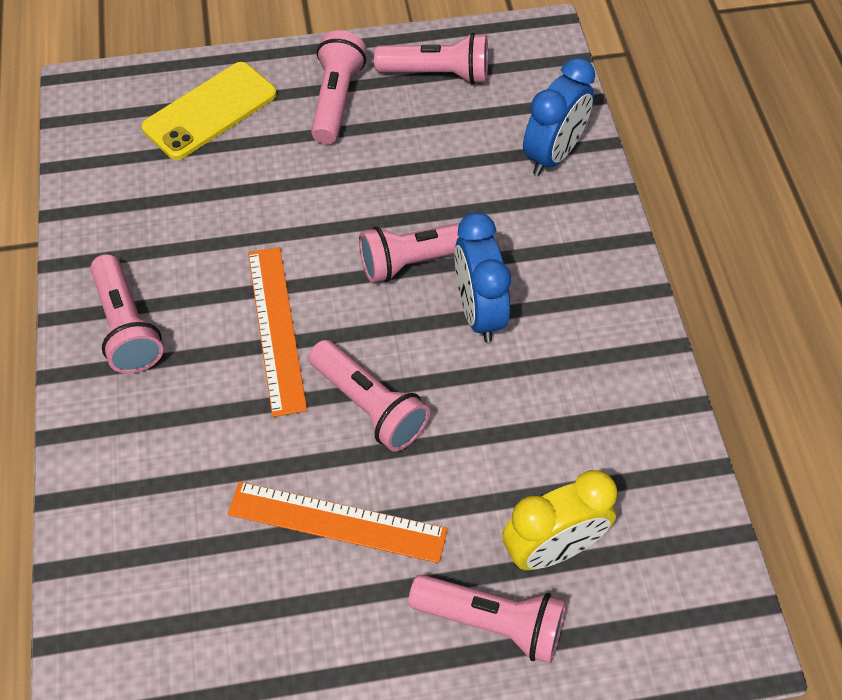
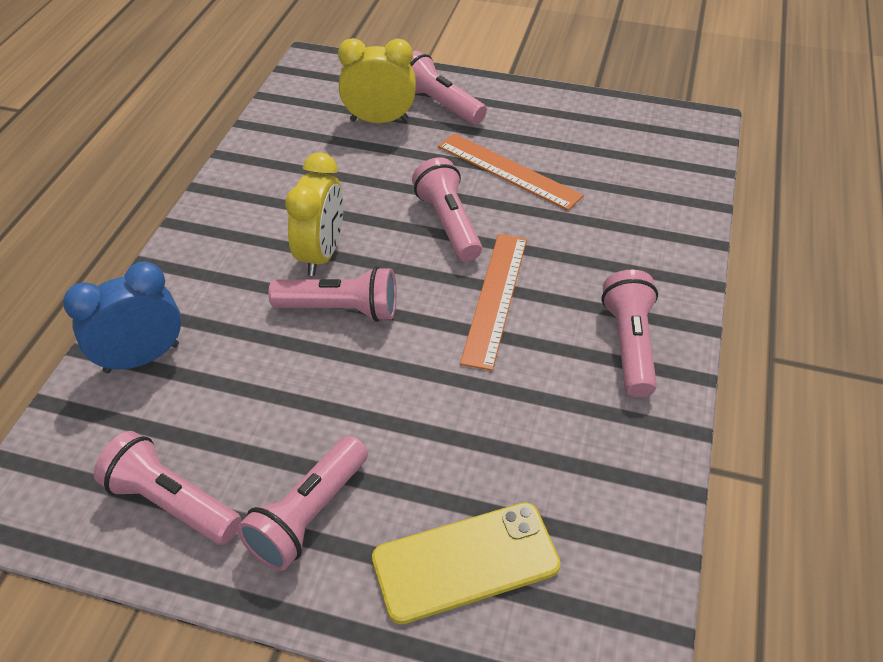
camera: 155 degrees left, 10 degrees down
(478, 312) = (322, 254): blue clock -> yellow clock

